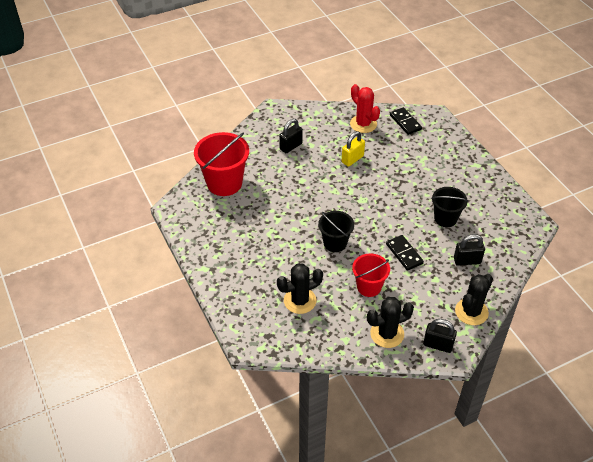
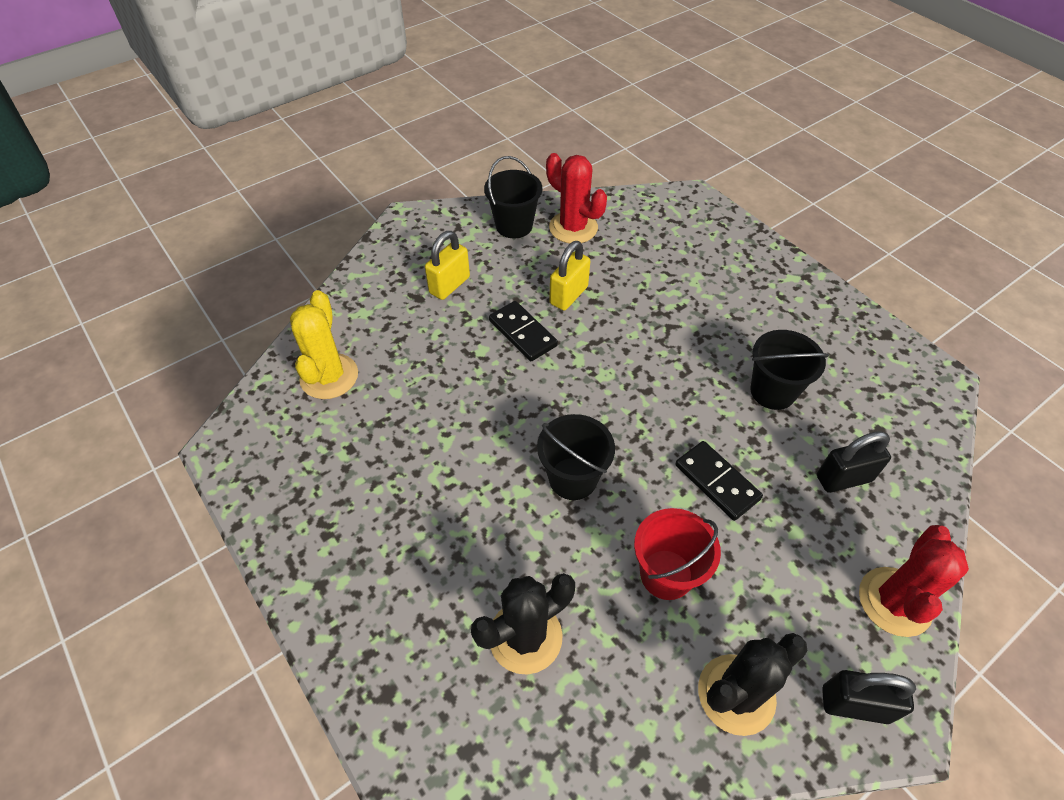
camera: 10 degrees left, 5 degrees up
(224, 183) = (329, 376): red bucket -> yellow cactus
(291, 146) = (449, 285): black padlock -> yellow padlock
(331, 119) = (514, 226): none -> black bucket
(405, 122) = (645, 216): black domino -> black domino (522, 333)
(471, 312) = (894, 601): black cactus -> red cactus

